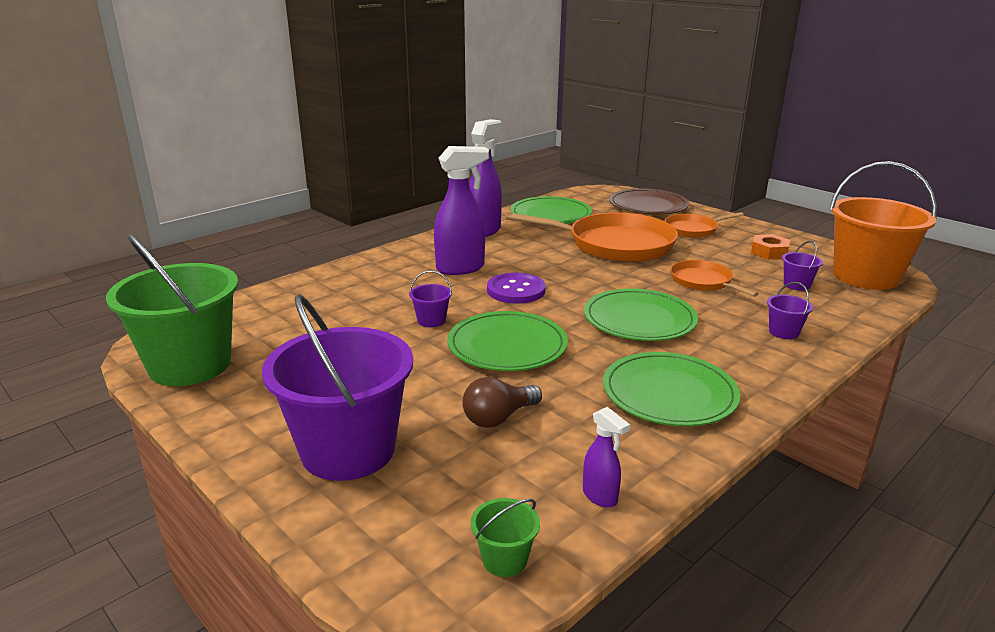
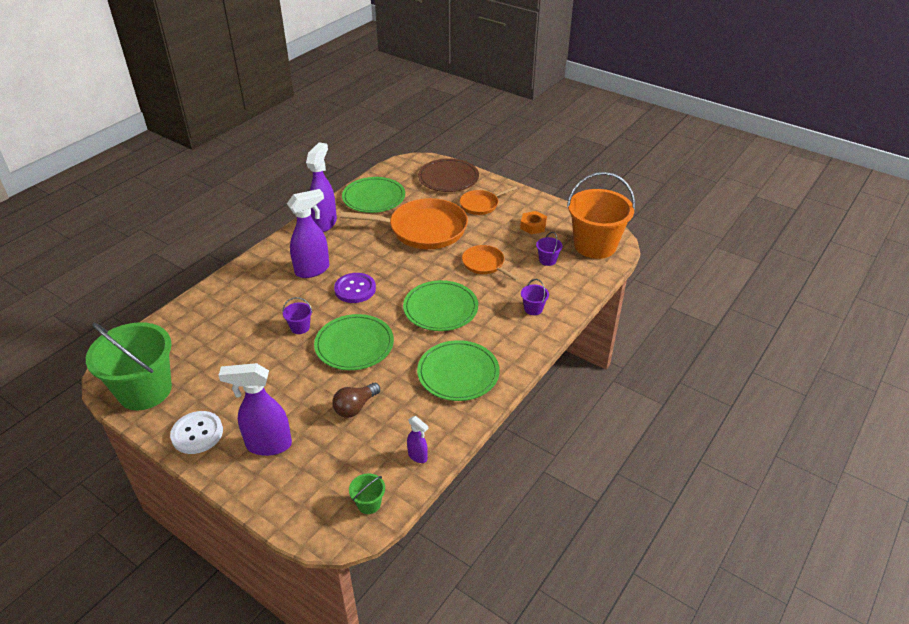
camera: 10 degrees left, 15 degrees up
(243, 423) = (197, 433): none -> white button
(348, 450) = (268, 445): purple bucket -> purple spray bottle

